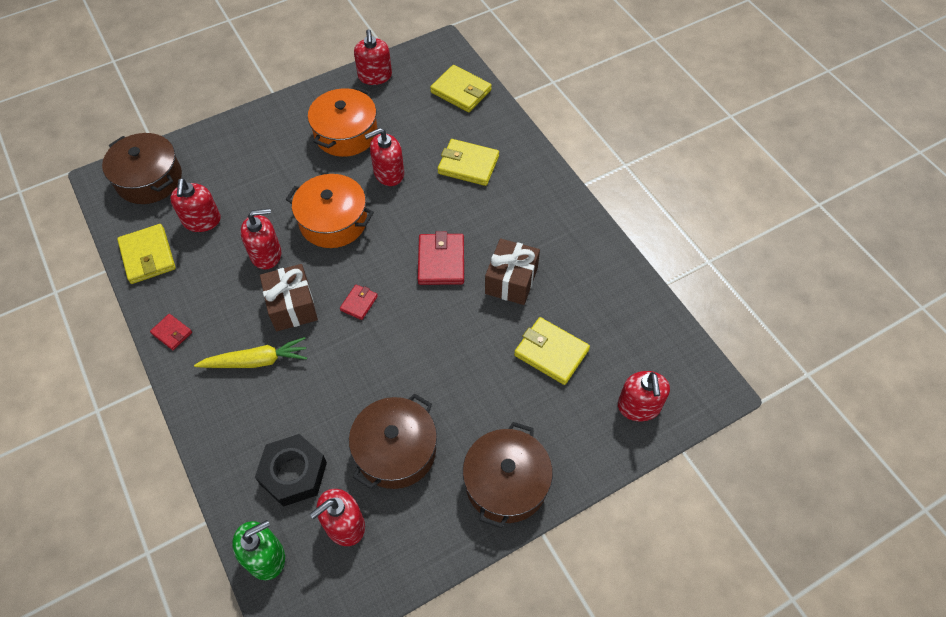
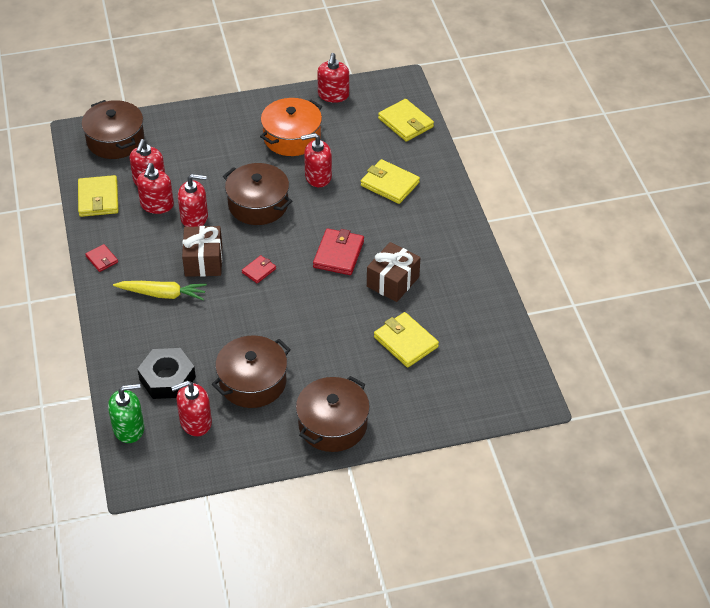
camera: 15 degrees right, 10 degrees down
(333, 221) = (258, 204): orange pot -> brown pot
(639, 406) = (464, 397): red soap dispenser -> red soap dispenser (157, 205)

